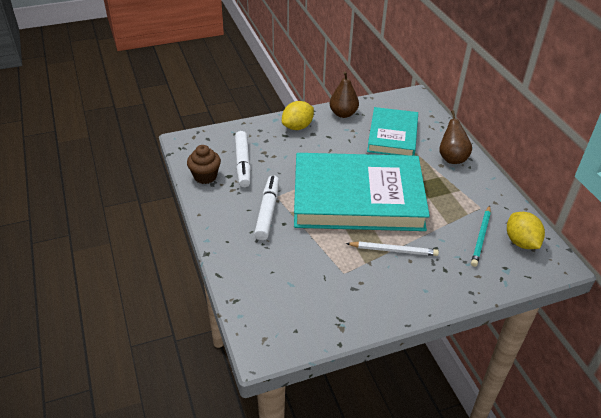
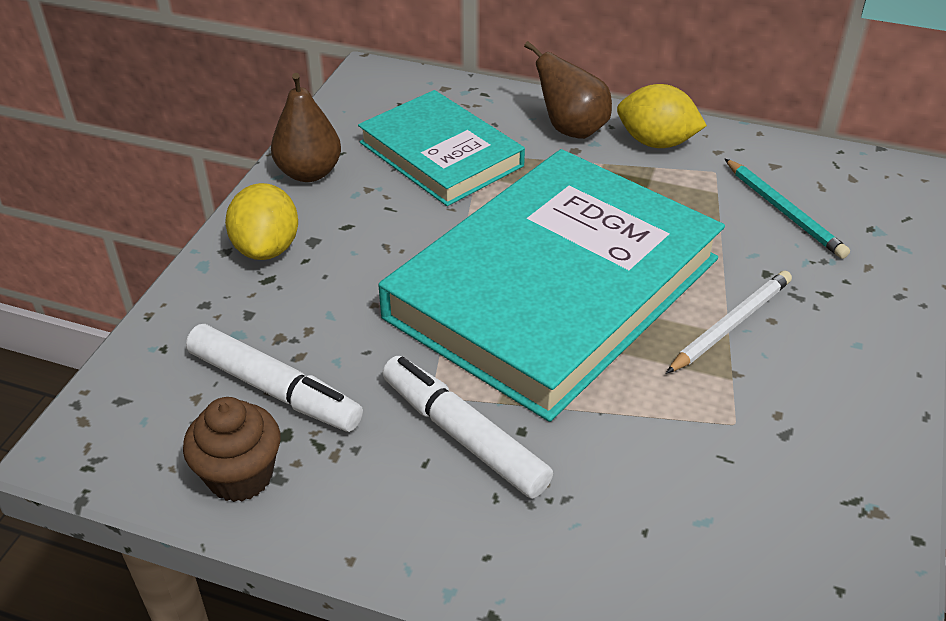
camera: 50 degrees left, 0 degrees up
(521, 242) = (828, 180): yellow lemon -> yellow lemon (656, 142)

